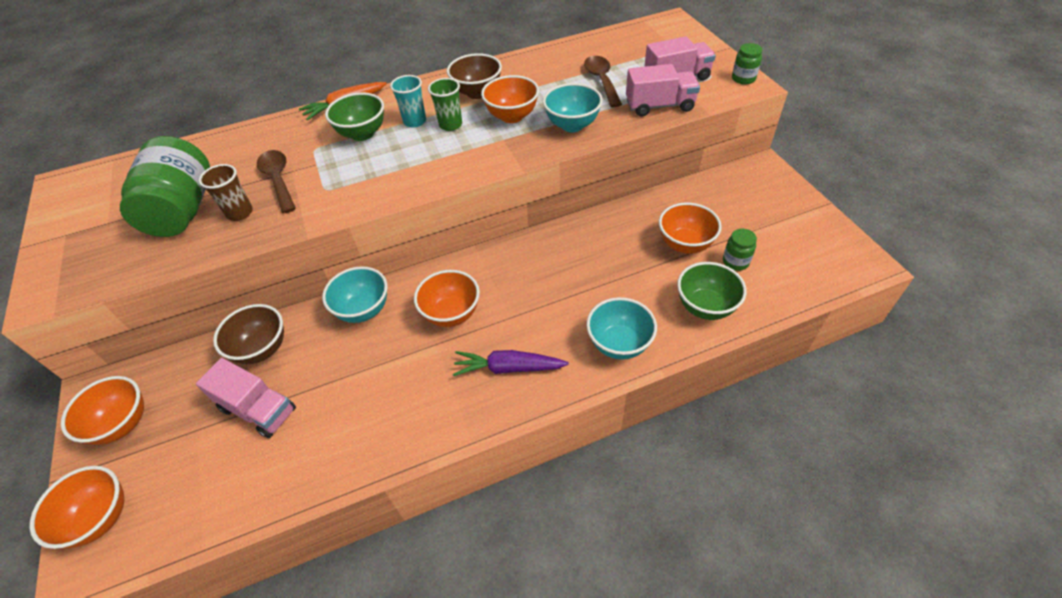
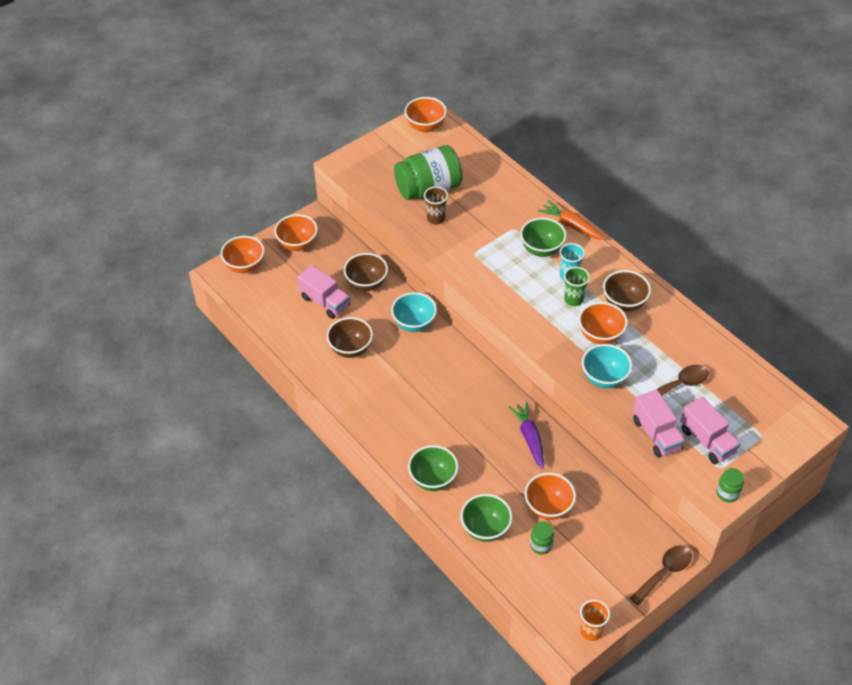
camera: 70 degrees right, 0 degrees up
(258, 409) = (325, 302): pink truck -> pink truck turned 60 degrees counterclockwise
(278, 180) = (474, 224): brown spoon -> brown spoon (664, 573)
(363, 394) = (351, 349): none -> brown bowl
(451, 314) = (427, 374): orange bowl -> orange bowl (425, 126)
(508, 368) = (393, 420): purple carrot -> purple carrot (529, 438)
(619, 344) = (433, 479): turquoise bowl -> green bowl
(852, 246) = (591, 631): none -> orange cup

